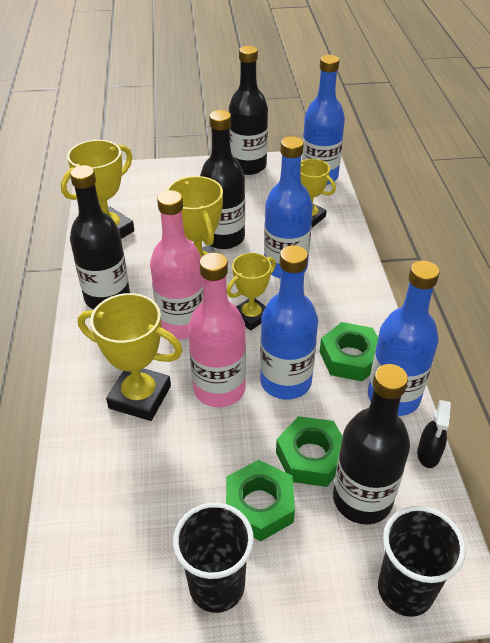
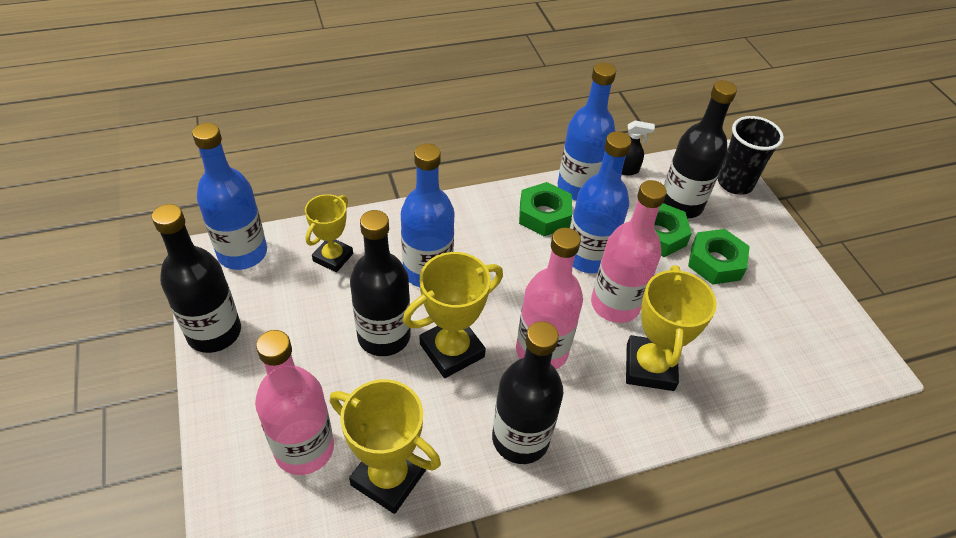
camera: 105 degrees left, 5 degrees up
(145, 199) = (304, 449): none -> pink bottle
(217, 586) = (788, 279): black cup -> none
(251, 316) = (512, 292): yellow trophy -> none

